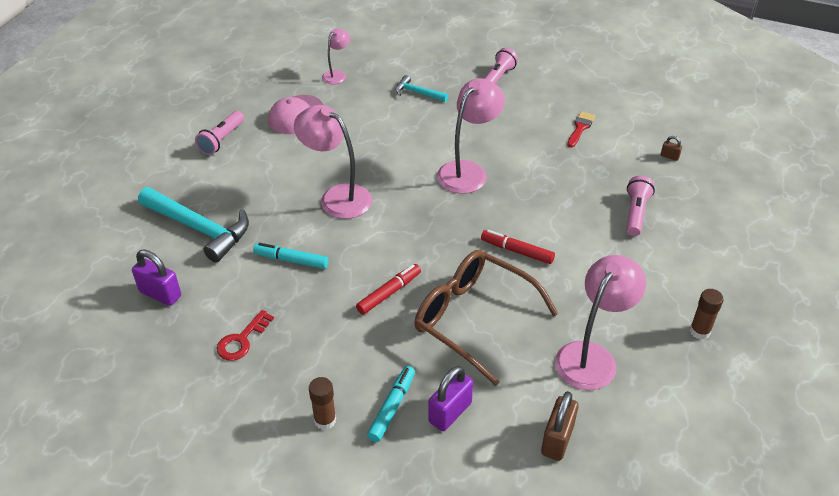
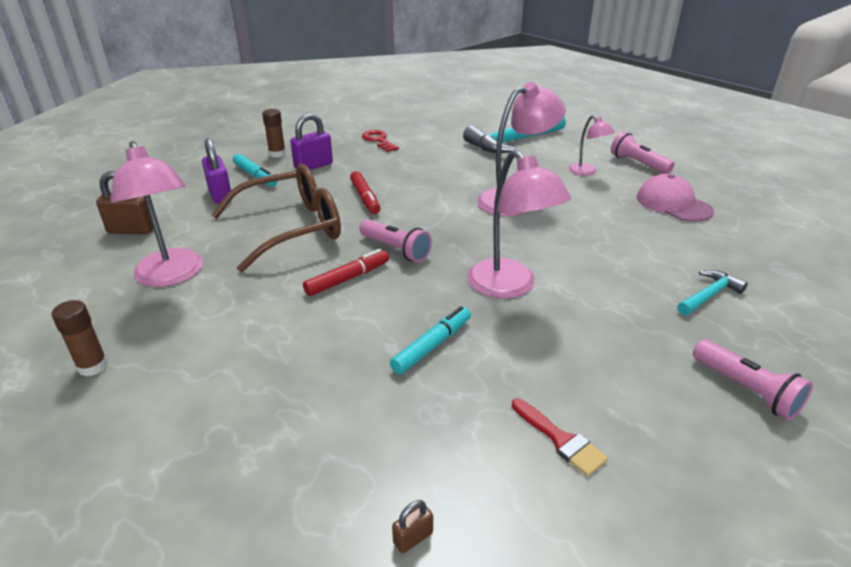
camera: 115 degrees right, 10 degrees down
(160, 294) = (450, 123): purple padlock -> purple padlock (313, 166)
(292, 260) = (444, 167): turquoise marker -> turquoise marker (431, 346)
(337, 74) = (765, 244): pink lamp -> pink lamp (586, 172)
(557, 439) = (132, 230): brown padlock -> brown padlock turned 45 degrees counterclockwise
(635, 213) = (318, 408): pink flashlight -> pink flashlight (396, 249)

